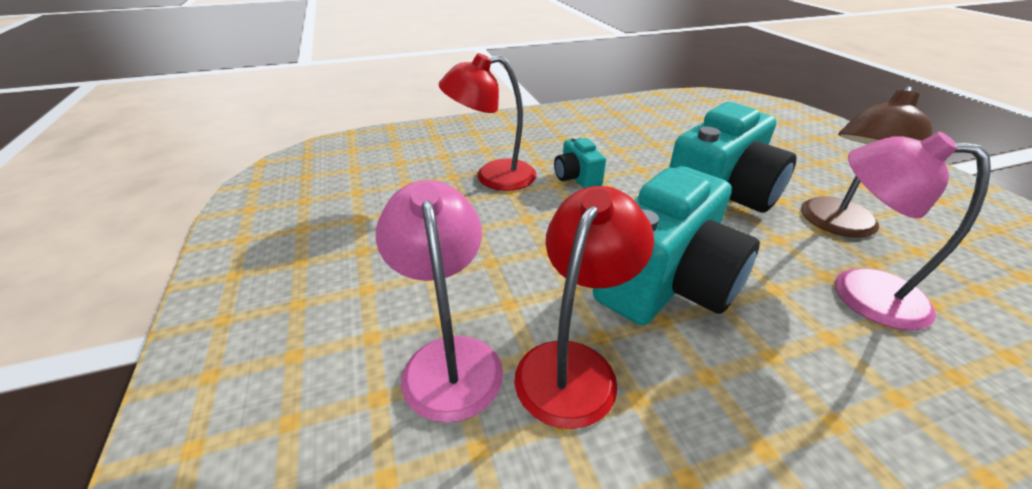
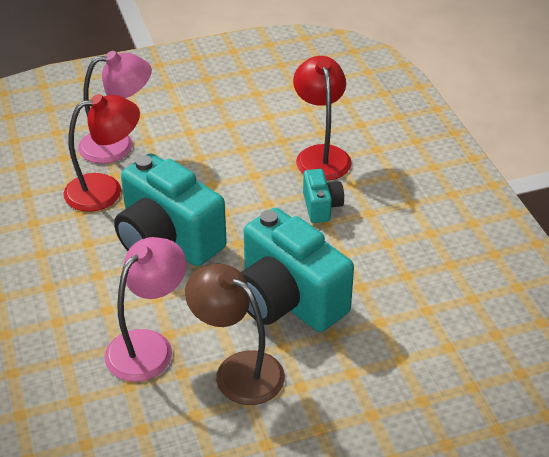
camera: 90 degrees right, 5 degrees up
(573, 364) = (105, 190): red lamp -> red lamp turned 45 degrees counterclockwise
(577, 178) = (321, 207): turquoise camera -> turquoise camera turned 105 degrees clockwise

